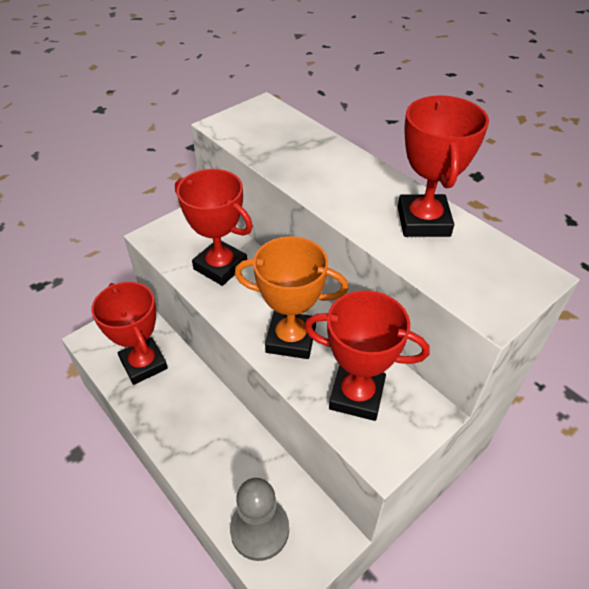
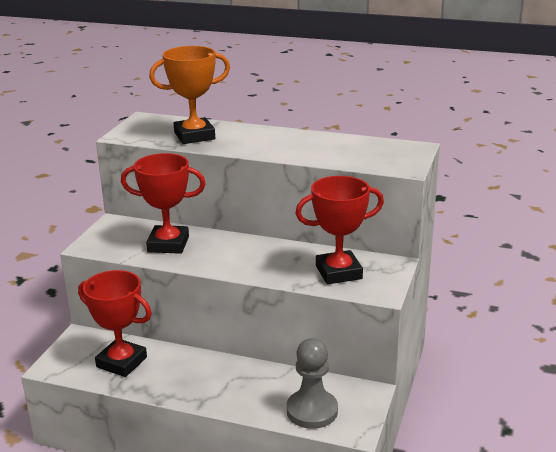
camera: 30 degrees left, 20 degrees down
(291, 339) = (265, 262): orange trophy -> orange trophy (194, 136)
(423, 221) = (325, 144): red trophy -> none

